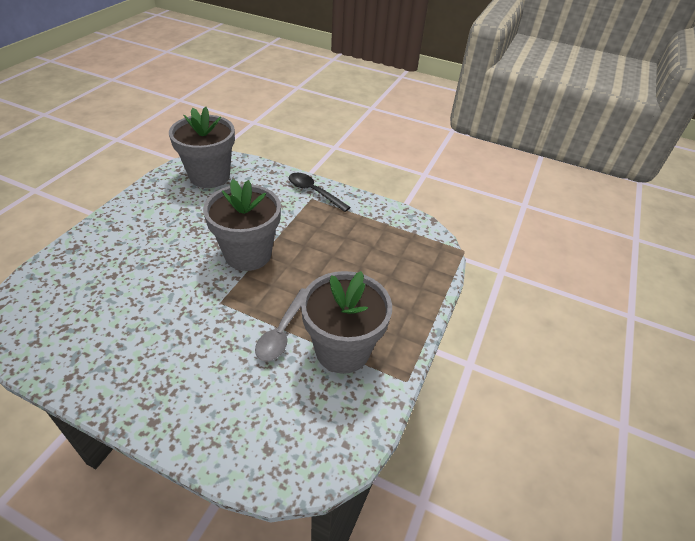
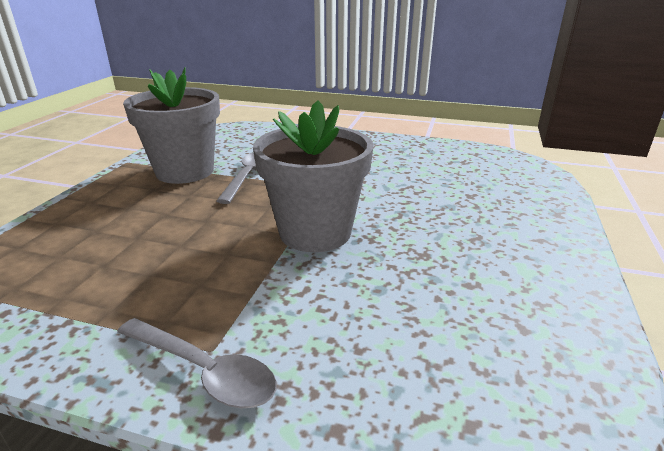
camera: 175 degrees right, 15 degrees down
(209, 176) = (497, 377): grey flower pot -> none
(314, 192) = (204, 371): black spoon -> grey spoon

